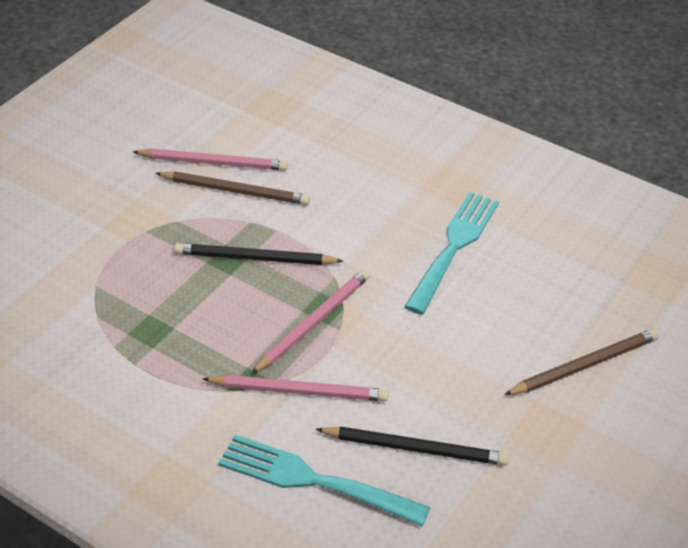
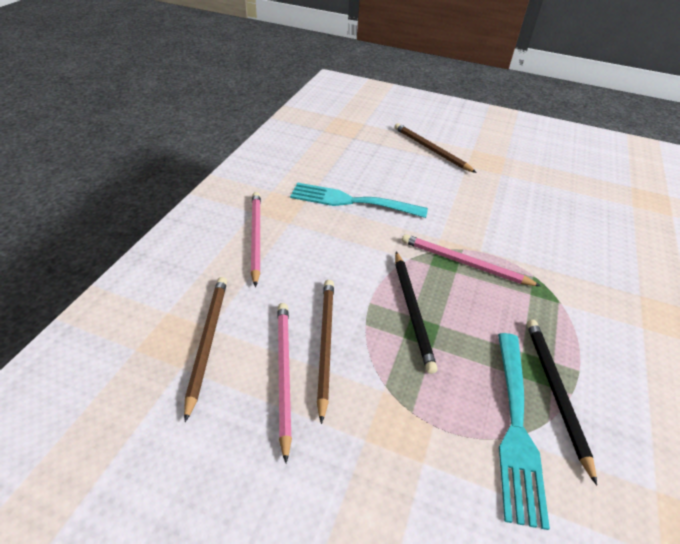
camera: 105 degrees left, 0 degrees up
(262, 123) = (207, 342): none -> brown pencil
(298, 391) = (532, 262): pink pencil -> pink pencil (255, 237)
(316, 481) = (595, 243): turquoise fork -> turquoise fork (515, 425)
(414, 448) = (537, 206): black pencil -> black pencil (555, 392)

